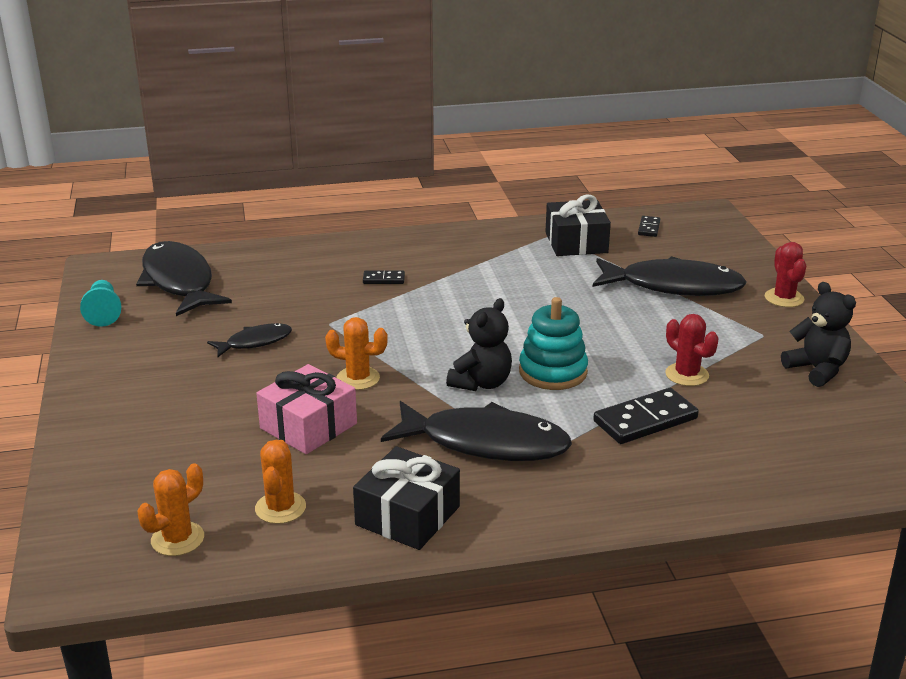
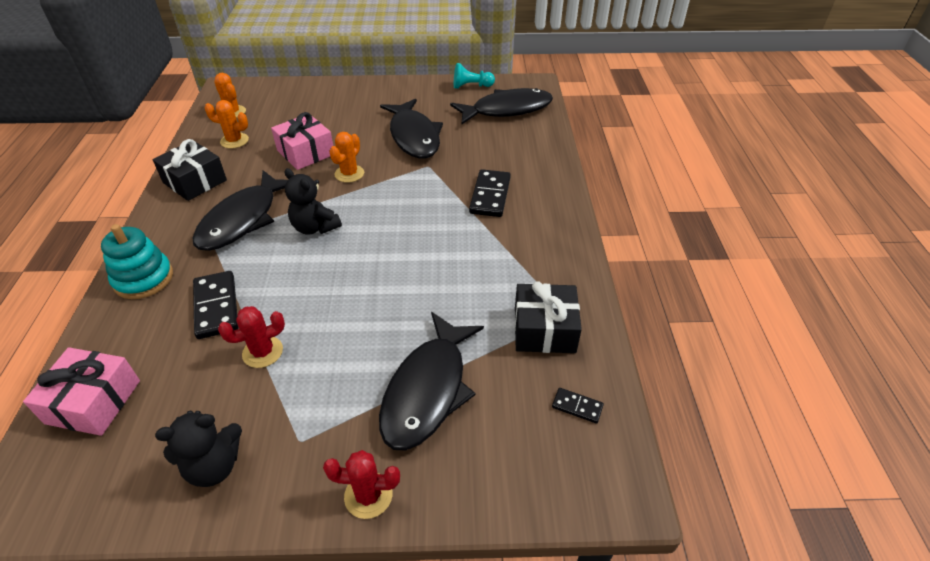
camera: 100 degrees right, 15 degrees up
(255, 342) = (414, 136): black fish -> black fish, size x1.94
(383, 279) = (490, 195): black domino -> black domino, size x1.93
(553, 372) = (310, 267): turquoise stacking toy -> turquoise stacking toy (143, 279)
(812, 460) = (93, 402): none -> pink gift

